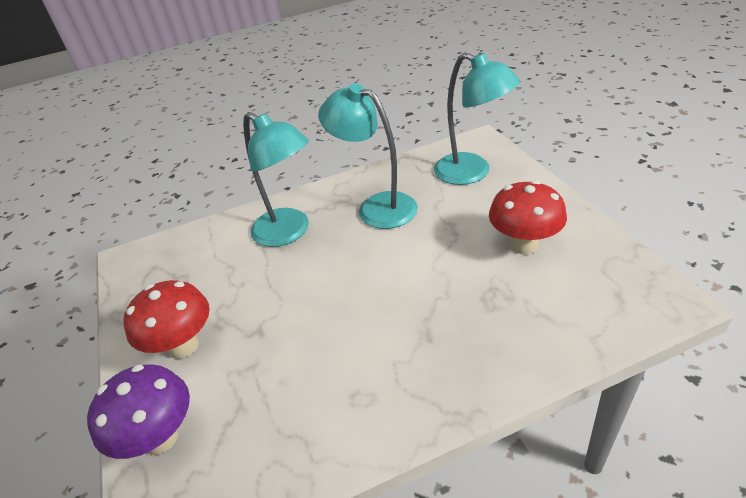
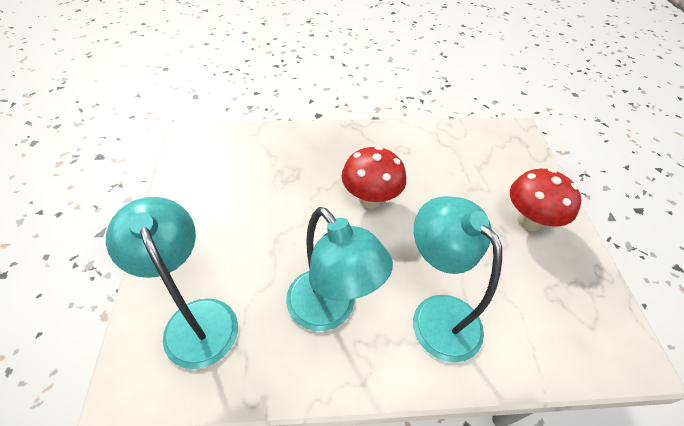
camera: 170 degrees left, 10 degrees up
(160, 438) = (527, 167): purple mushroom -> none
(524, 245) = (233, 205): red mushroom -> red mushroom (370, 199)

